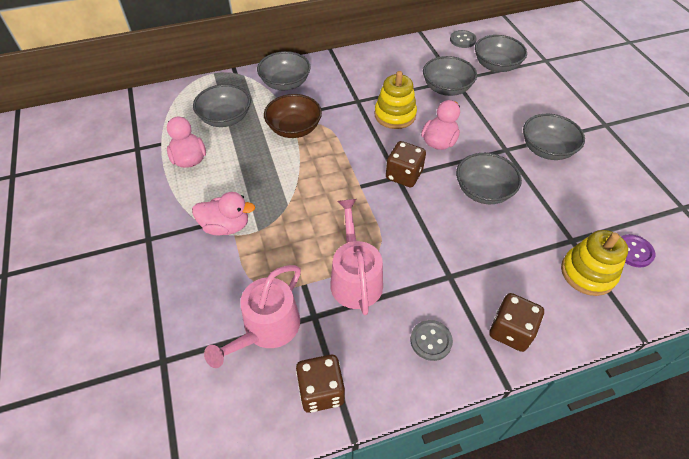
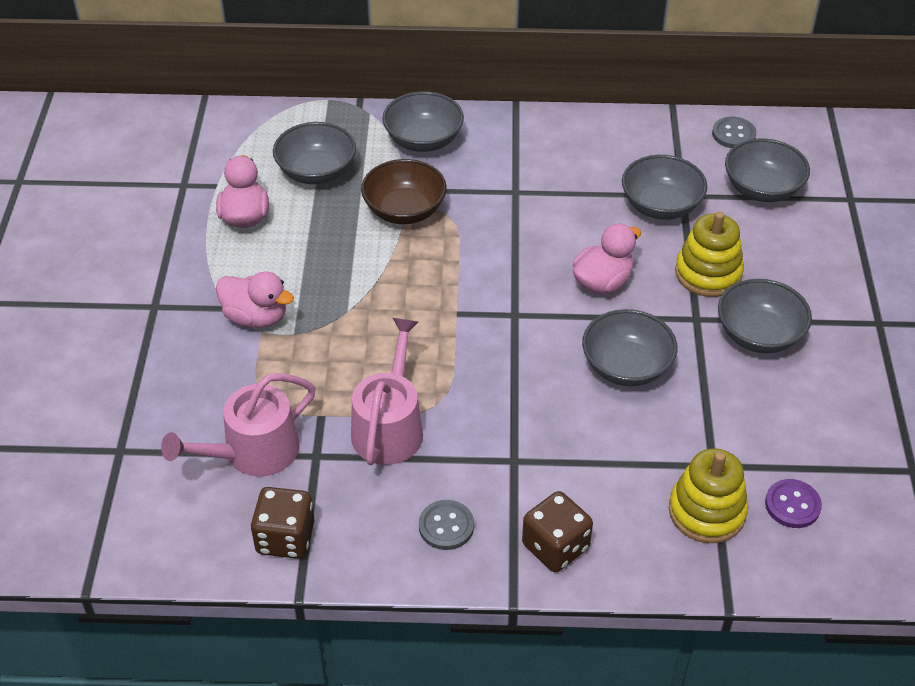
camera: 20 degrees right, 5 degrees down
(395, 115) = (559, 226): yellow stacking toy -> yellow stacking toy (708, 273)
(404, 175) = (525, 315): brown dice -> none

